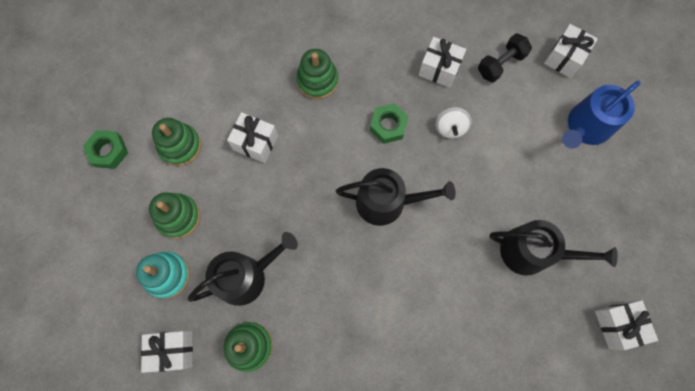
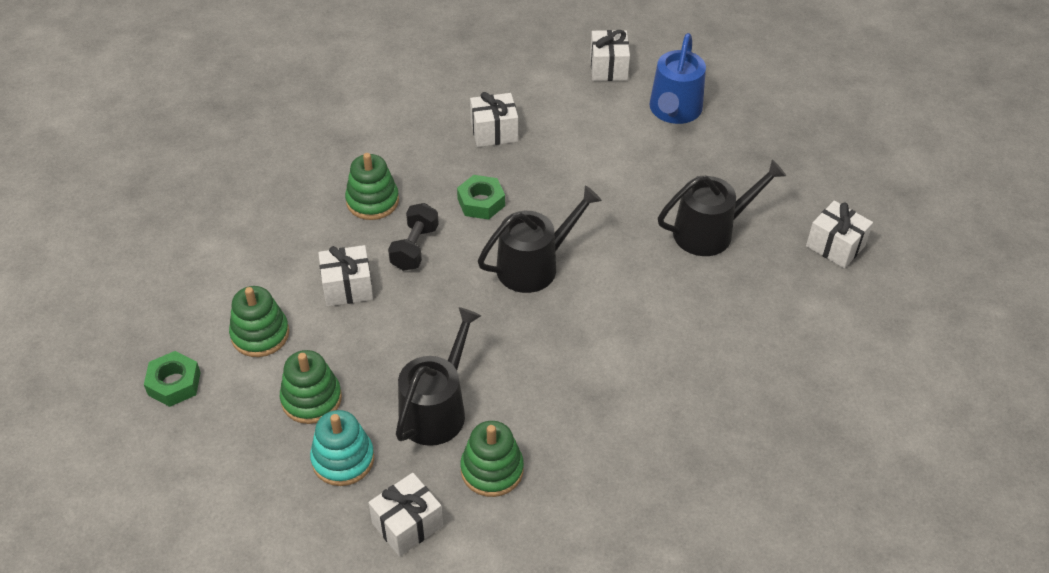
camera: 35 degrees left, 25 degrees down
(450, 128) = (546, 173): white spinning top -> none
(500, 64) = (552, 100): black dumbbell -> black dumbbell (414, 248)

